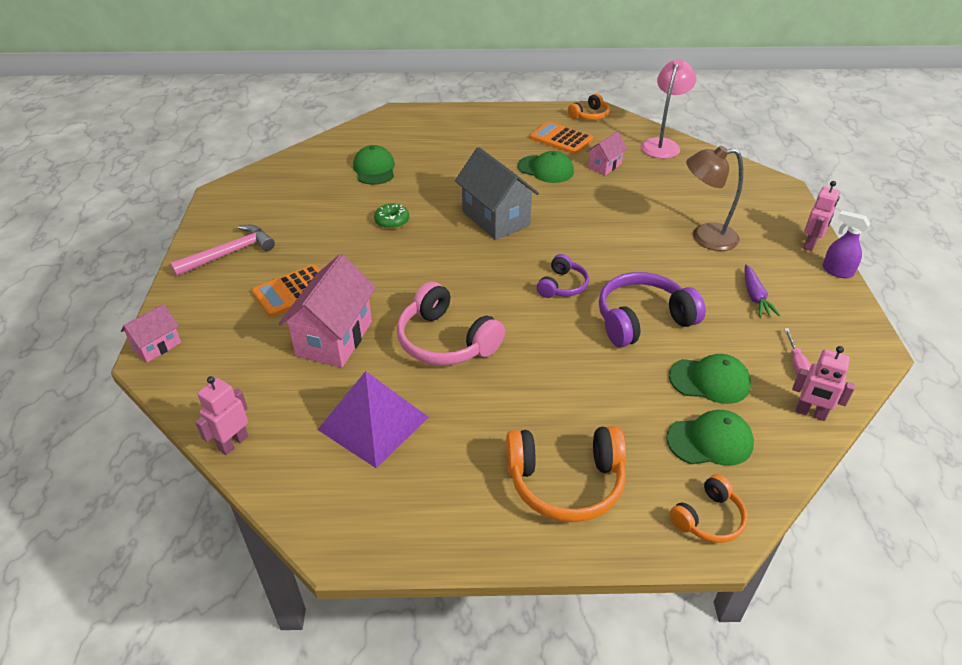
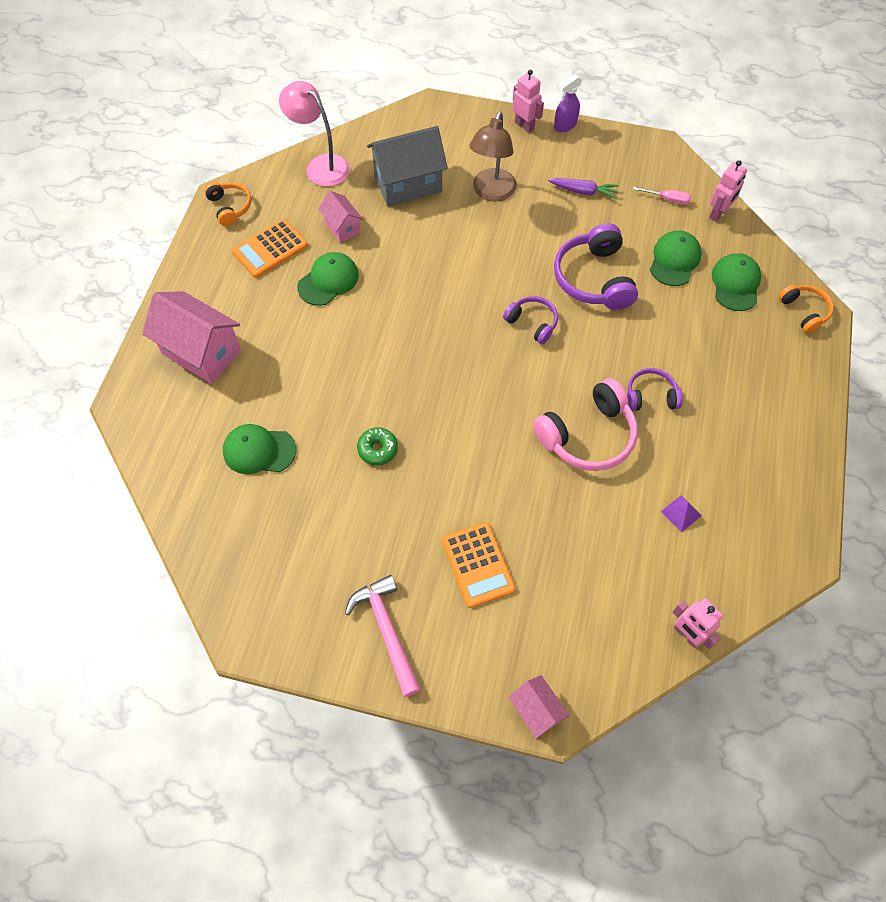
camera: 75 degrees left, 20 degrees up
(334, 338) = (563, 532): pink house -> pink house (201, 352)
(373, 423) = (681, 513): purple pyramid -> purple pyramid, size x0.41
(495, 218) = (406, 350): grey house -> grey house (408, 184)
(511, 382) = (650, 396): none -> purple headphones
(565, 482) = (762, 387): orange headphones -> none

